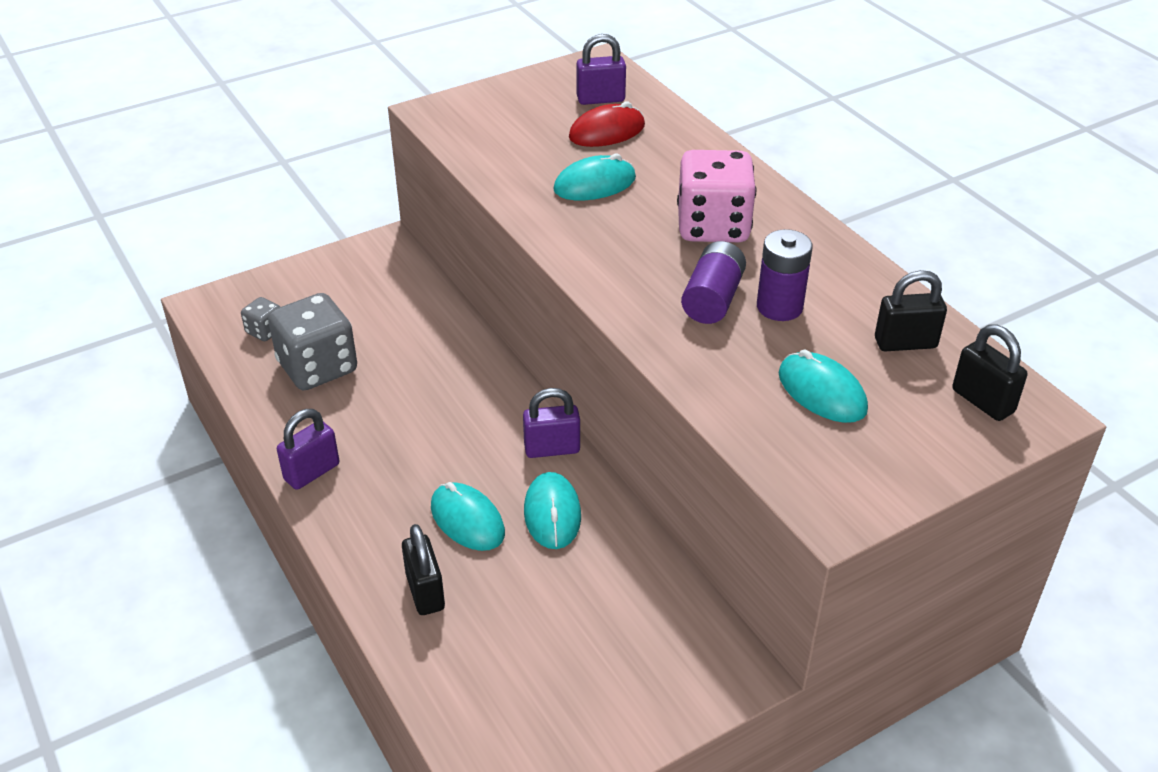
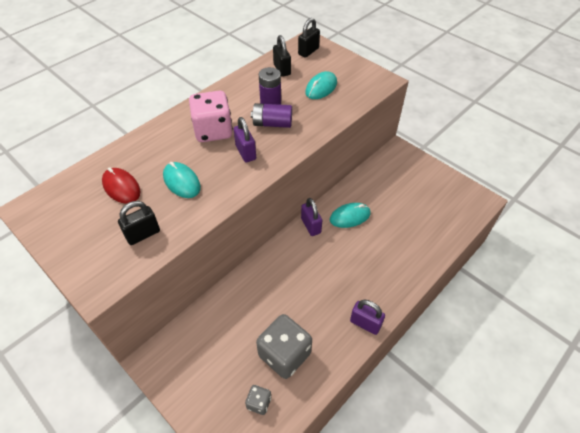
camera: 105 degrees left, 10 degrees up
(425, 592) = (412, 250): black padlock -> black padlock (143, 234)
(467, 520) = (367, 246): turquoise mouse -> none
(600, 99) = (80, 198): purple padlock -> purple padlock (246, 152)

